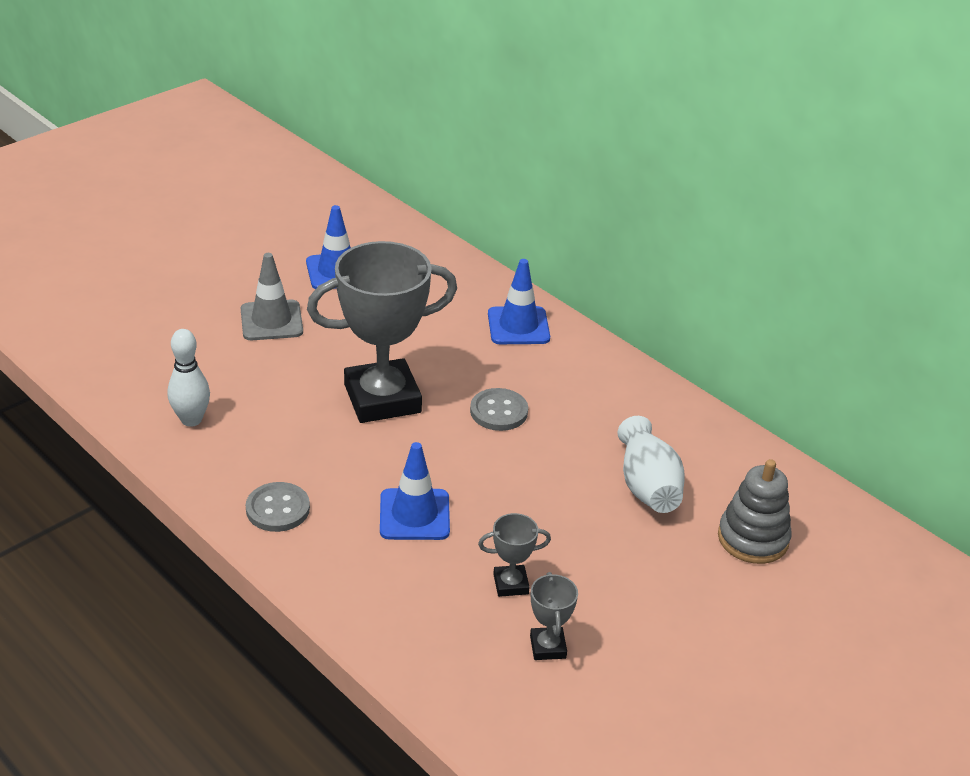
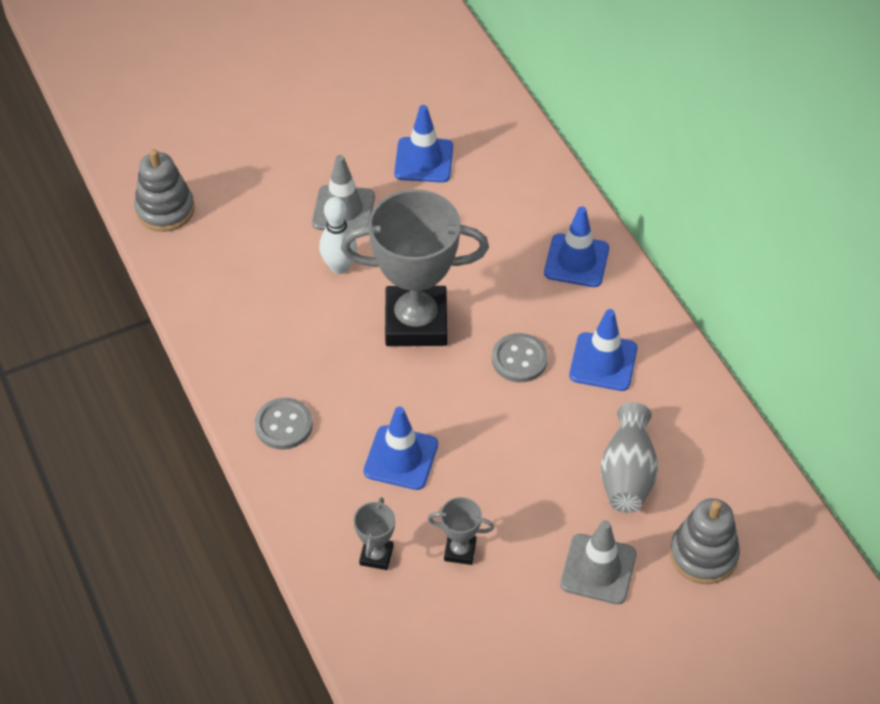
camera: 20 degrees right, 15 degrees up
(82, 348) = (165, 210): none -> grey stacking toy
(191, 420) = (238, 311): white bowling pin -> white bowling pin (339, 267)
(548, 647) = (468, 622): grey trophy -> grey trophy (376, 555)
(581, 400) = (603, 362): none -> blue traffic cone
(647, 486) = (627, 474): white vase -> grey vase
(658, 572) = (598, 569): none -> grey traffic cone

